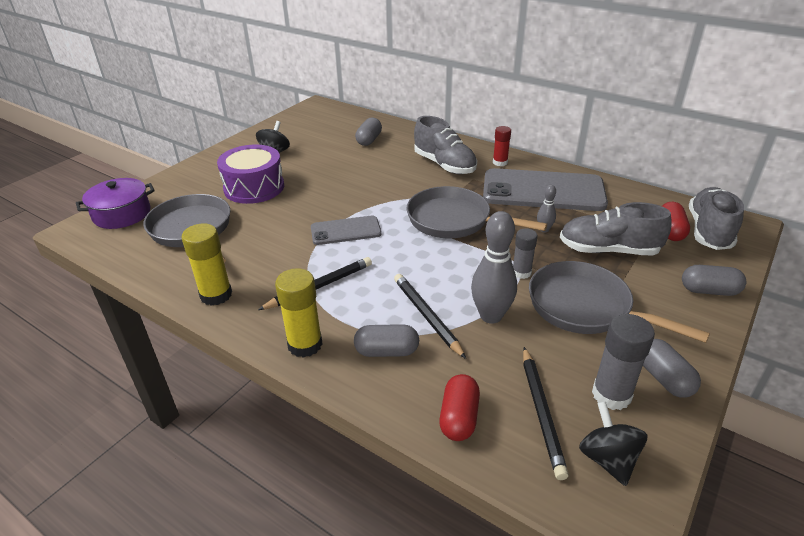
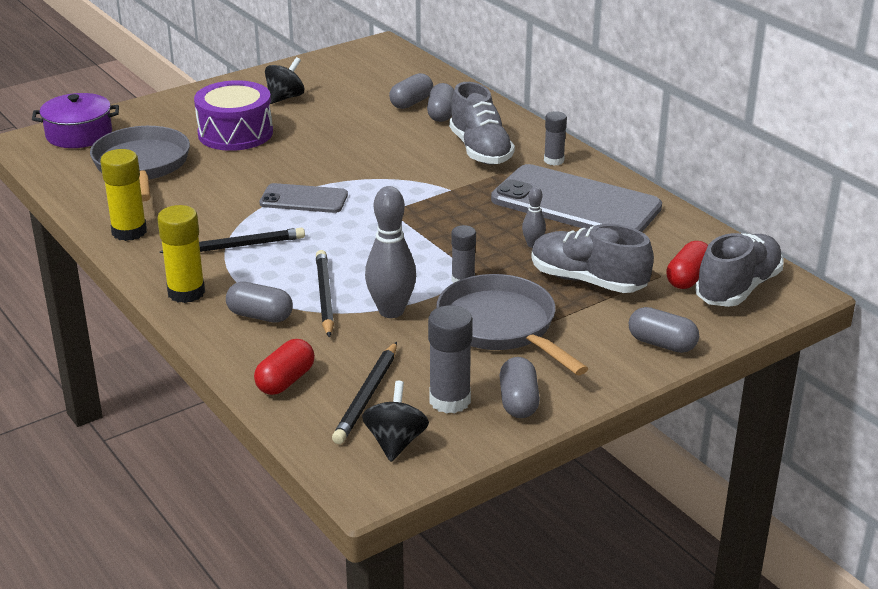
camera: 20 degrees right, 5 degrees down
(396, 144) = (441, 114): none -> grey capsule
(454, 220) = (435, 213): grey pan -> none
(500, 162) = (554, 160): red glue stick -> grey glue stick

